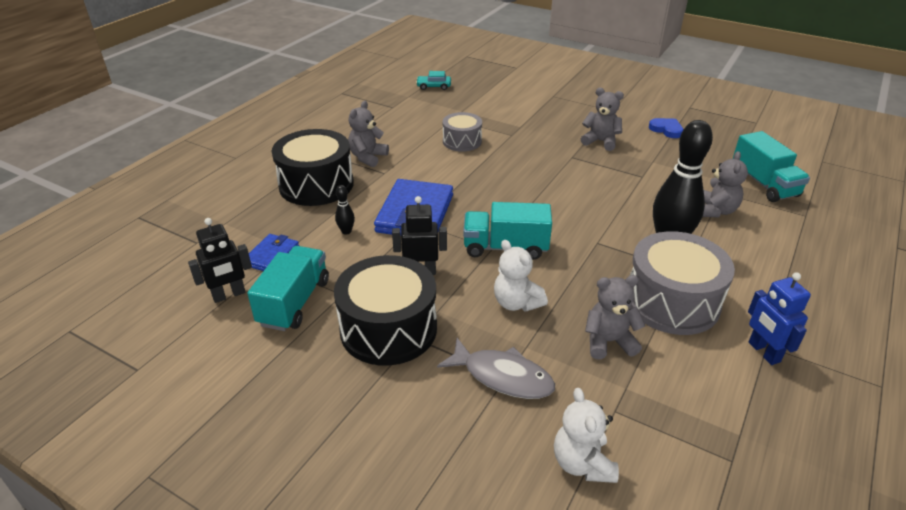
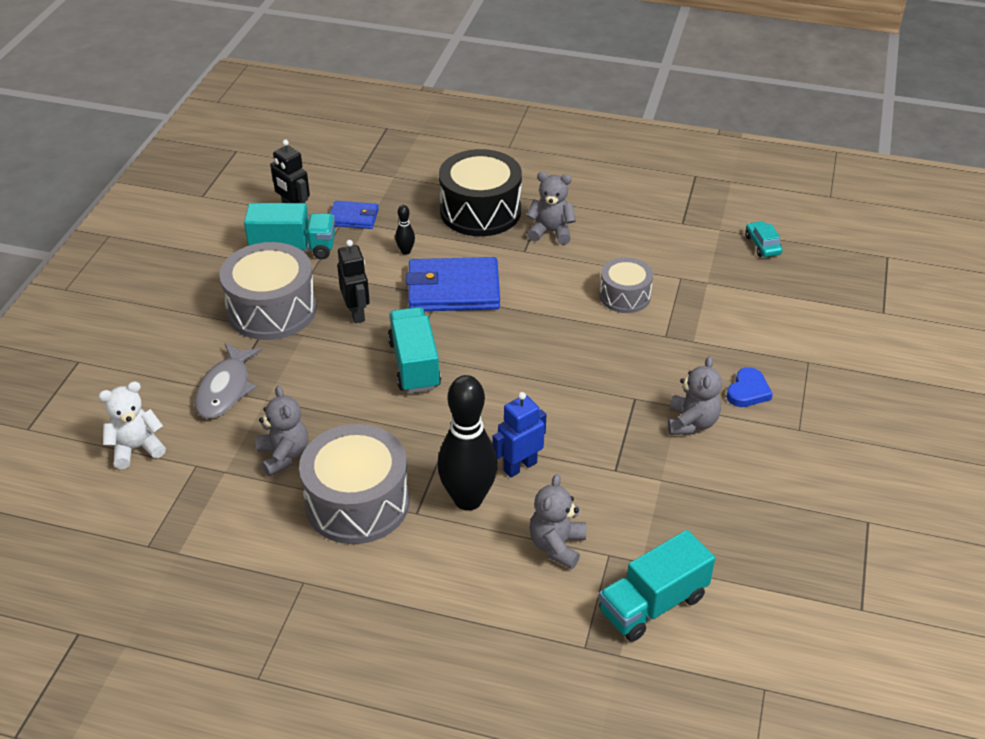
camera: 75 degrees right, 5 degrees up
(388, 329) = (272, 310): black drum -> grey drum
(516, 303) = (326, 385): white teddy bear -> none
(666, 130) = (768, 493): blue heart -> blue heart (748, 391)
(715, 211) = (557, 545): grey teddy bear -> grey teddy bear turned 105 degrees clockwise
(763, 352) = (292, 578): blue robot -> blue robot (520, 466)

